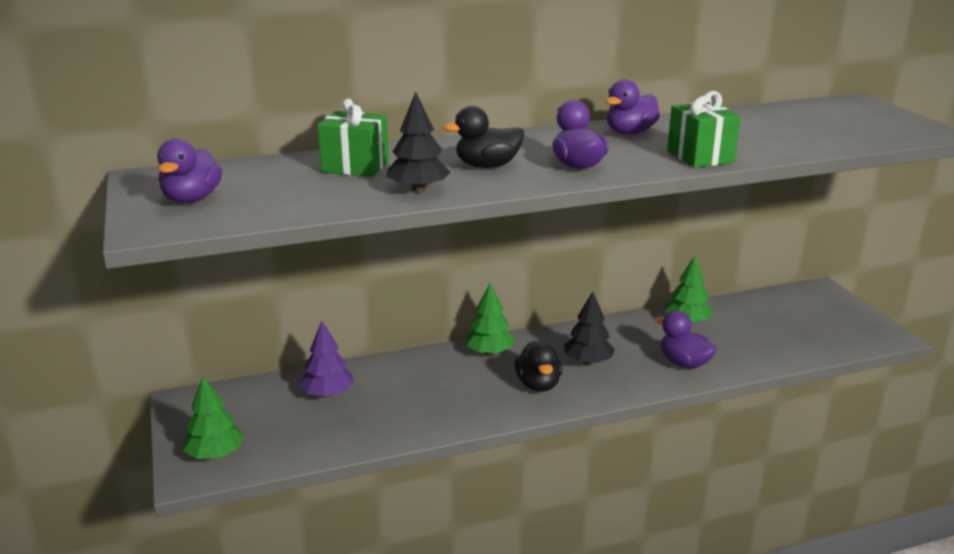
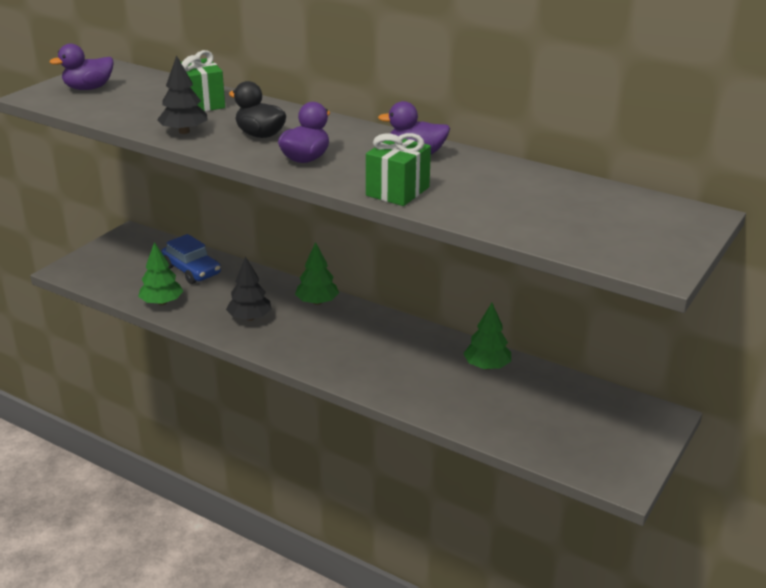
camera: 50 degrees right, 5 degrees up
(215, 454) = (91, 268): green tree -> green tree (162, 302)
(327, 394) = (191, 271): purple tree -> blue car
(538, 385) = (298, 338): black duck -> none
(588, 362) = (358, 345): black tree -> black tree (249, 318)
(684, 363) = (414, 388): purple duck -> none

